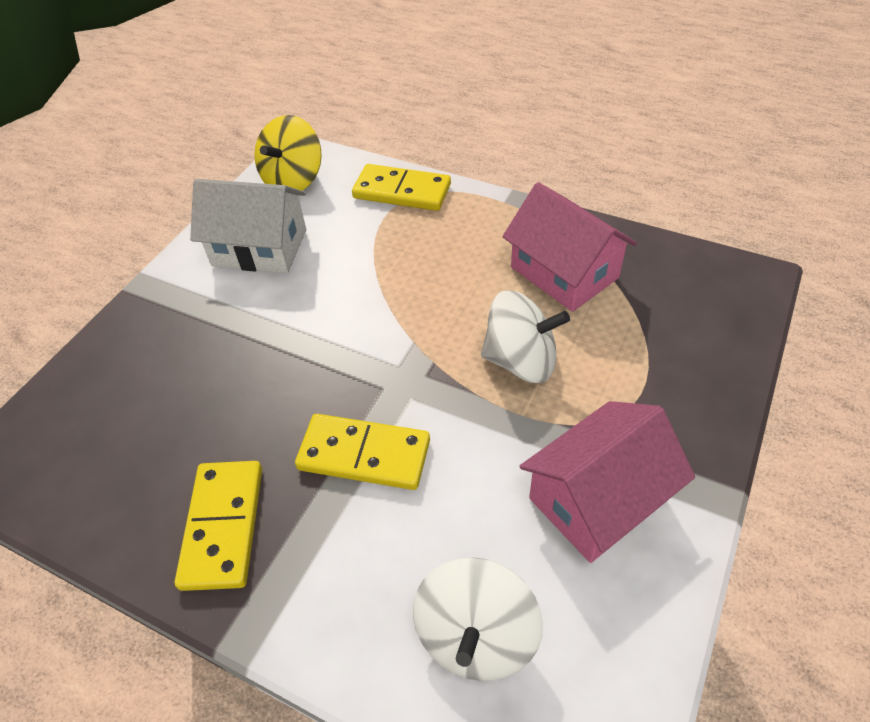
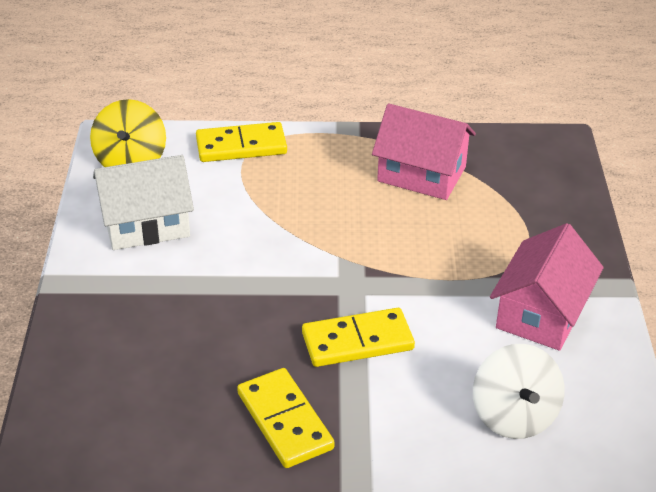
camera: 30 degrees left, 10 degrees down
(521, 360) = (430, 244): white spinning top -> none

